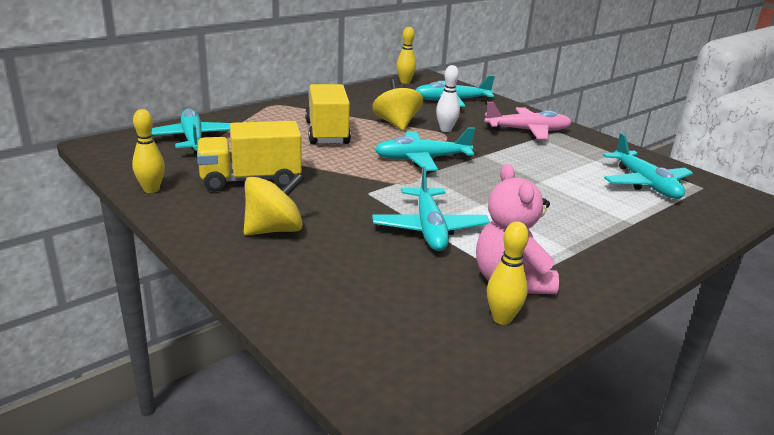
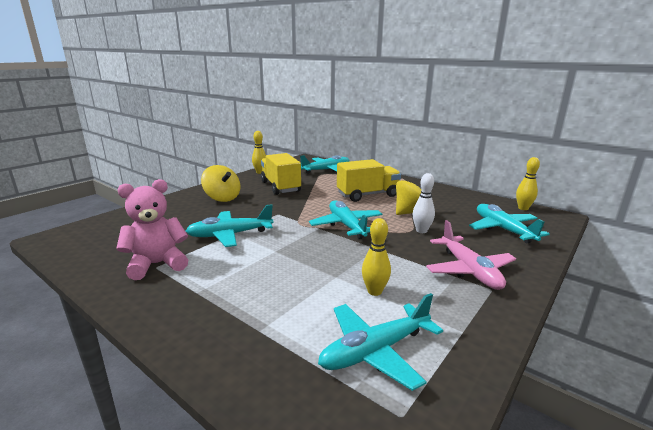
camera: 80 degrees right, 5 degrees down
(502, 318) = (113, 262): yellow bowling pin -> yellow bowling pin (374, 291)

